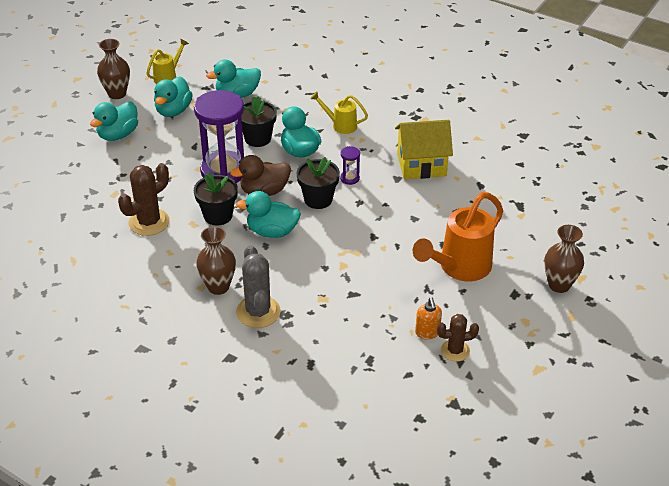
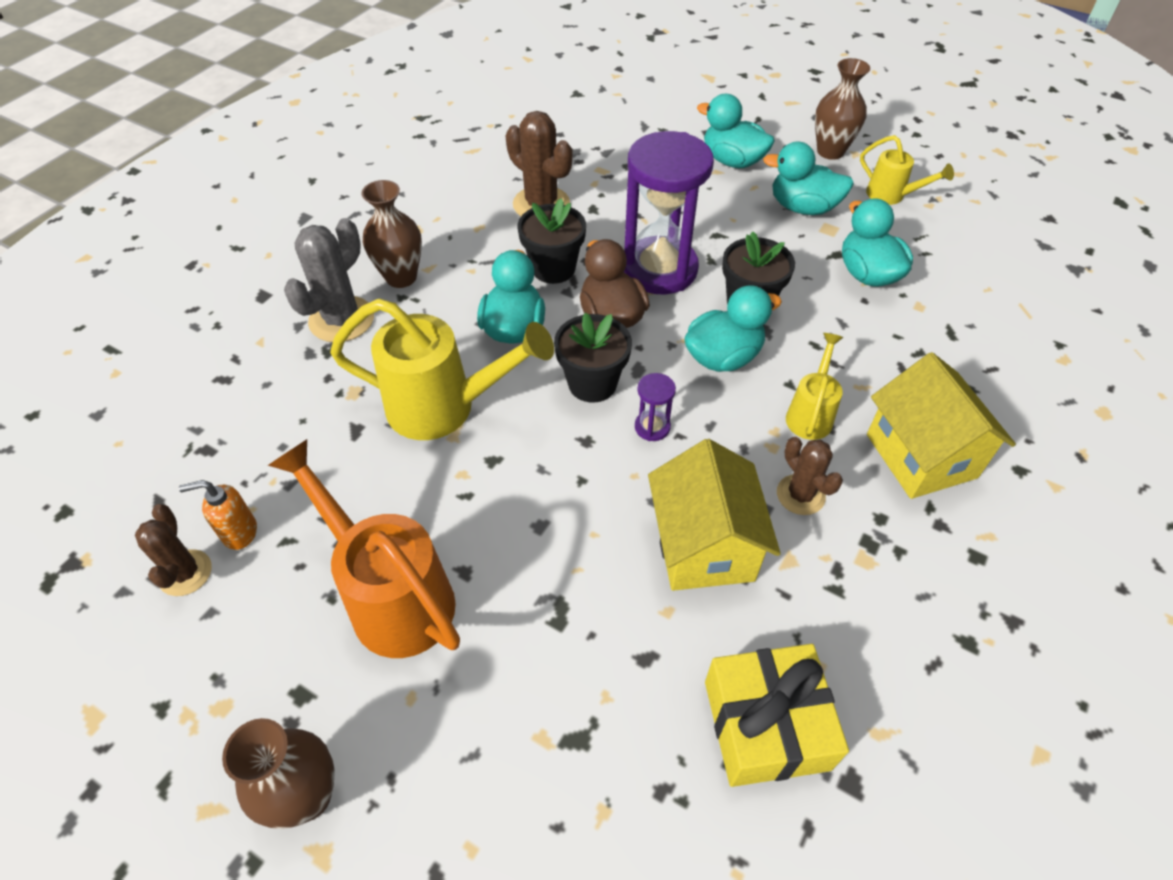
camera: 90 degrees right, 10 degrees up
(258, 312) = (341, 319): grey cactus -> grey cactus turned 45 degrees counterclockwise
(336, 257) = (446, 408): none -> yellow watering can
(366, 96) = (921, 456): none -> yellow house
(390, 133) = (800, 495): none -> brown cactus
(504, 154) = (766, 725): none -> yellow gift

